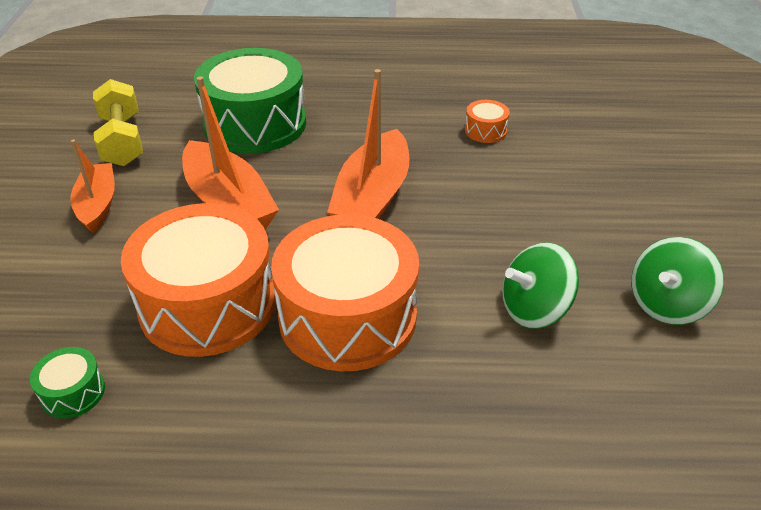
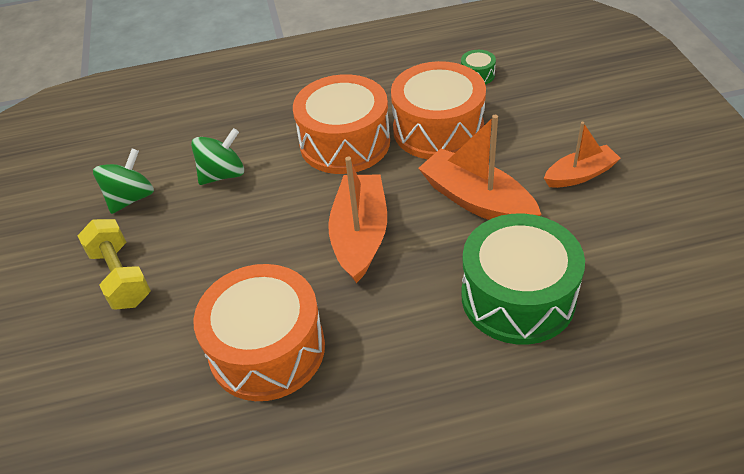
camera: 170 degrees right, 5 degrees up
(98, 205) = (580, 175): orange boat -> orange boat turned 90 degrees counterclockwise
(122, 141) = (629, 241): yellow dumbbell -> yellow dumbbell (121, 277)
(485, 131) = (267, 349): orange drum -> orange drum, size x2.46

